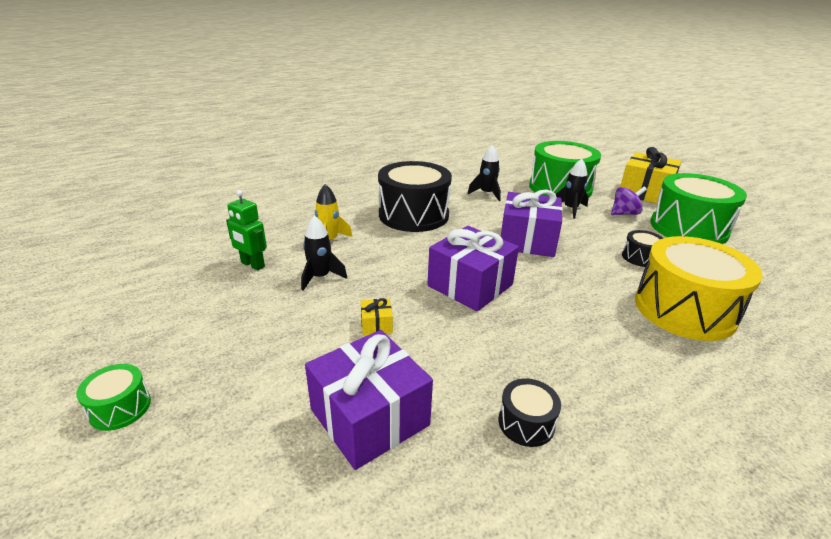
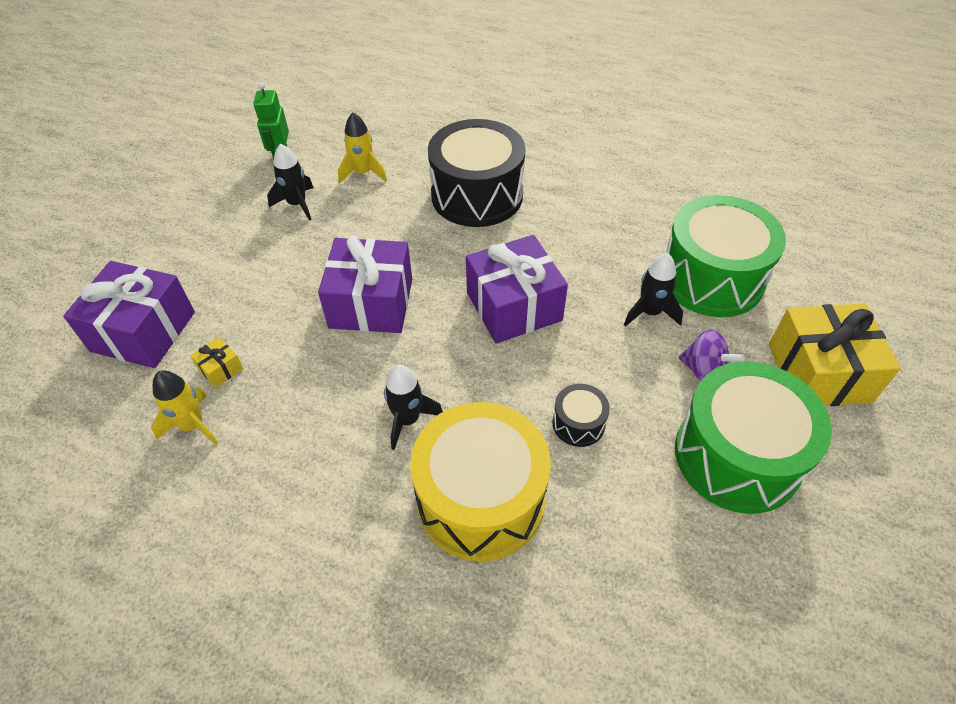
camera: 55 degrees right, 20 degrees up
(120, 408) = (80, 213): green drum -> none
(376, 325) = (255, 275): yellow gift -> yellow gift (220, 369)
(486, 194) = (603, 222): black rocket -> black rocket (407, 420)
(526, 423) = (193, 425): black drum -> yellow rocket

